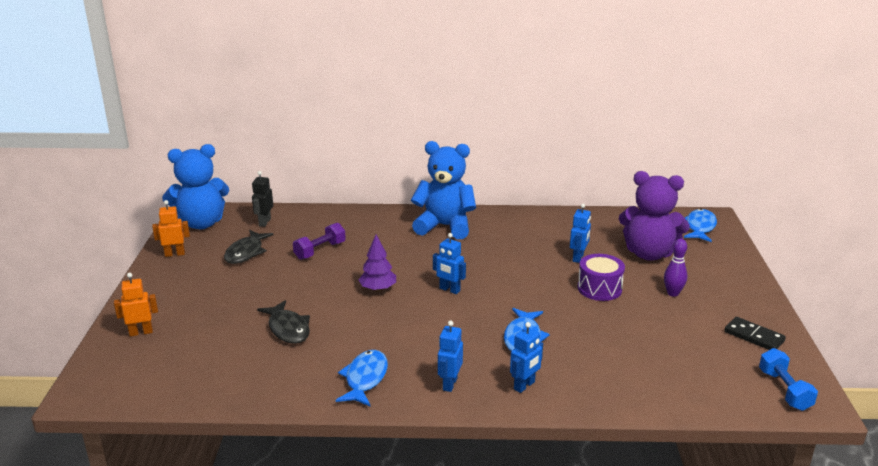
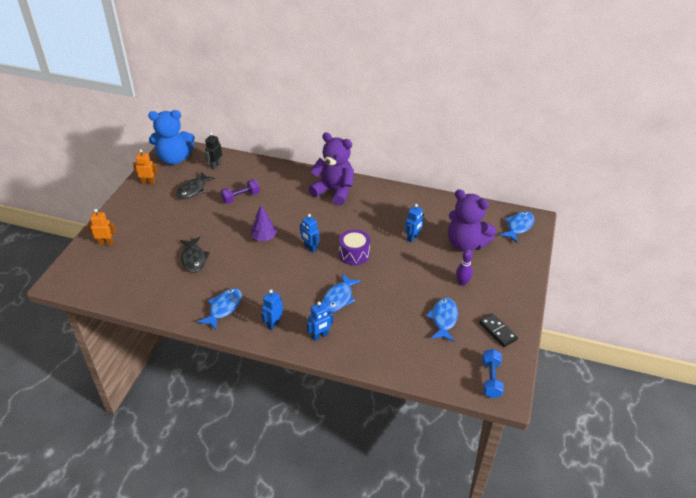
camera: 15 degrees right, 15 degrees up
(445, 226) = (334, 191): blue teddy bear -> purple teddy bear
(599, 288) = (412, 268): purple drum -> purple drum (354, 254)
(677, 336) = (444, 319): none -> blue fish

